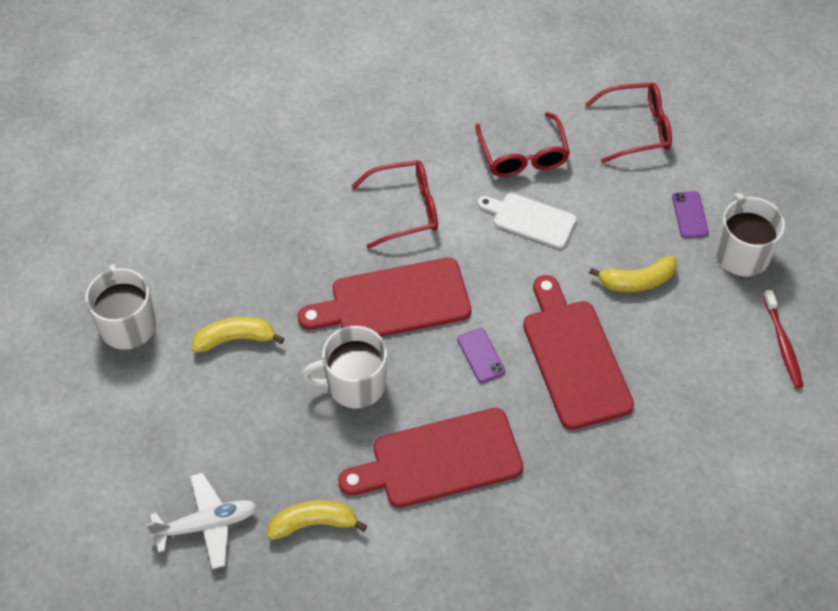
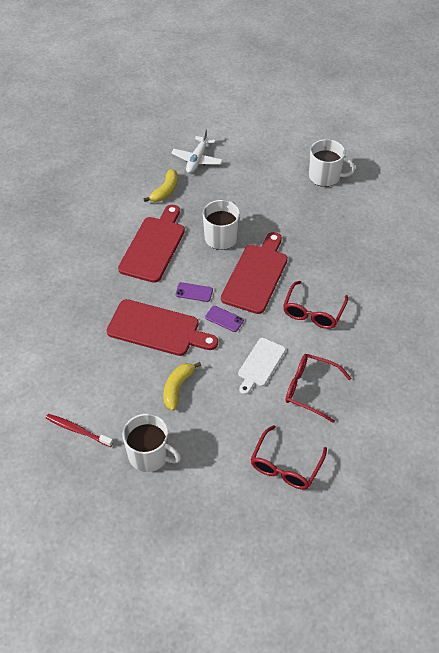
camera: 125 degrees right, 5 degrees down
(235, 339) = (285, 208): yellow banana -> none
(530, 219) = (260, 364): white cutting board -> white cutting board turned 150 degrees clockwise
(690, 215) = (198, 447): purple phone -> purple phone (224, 319)

